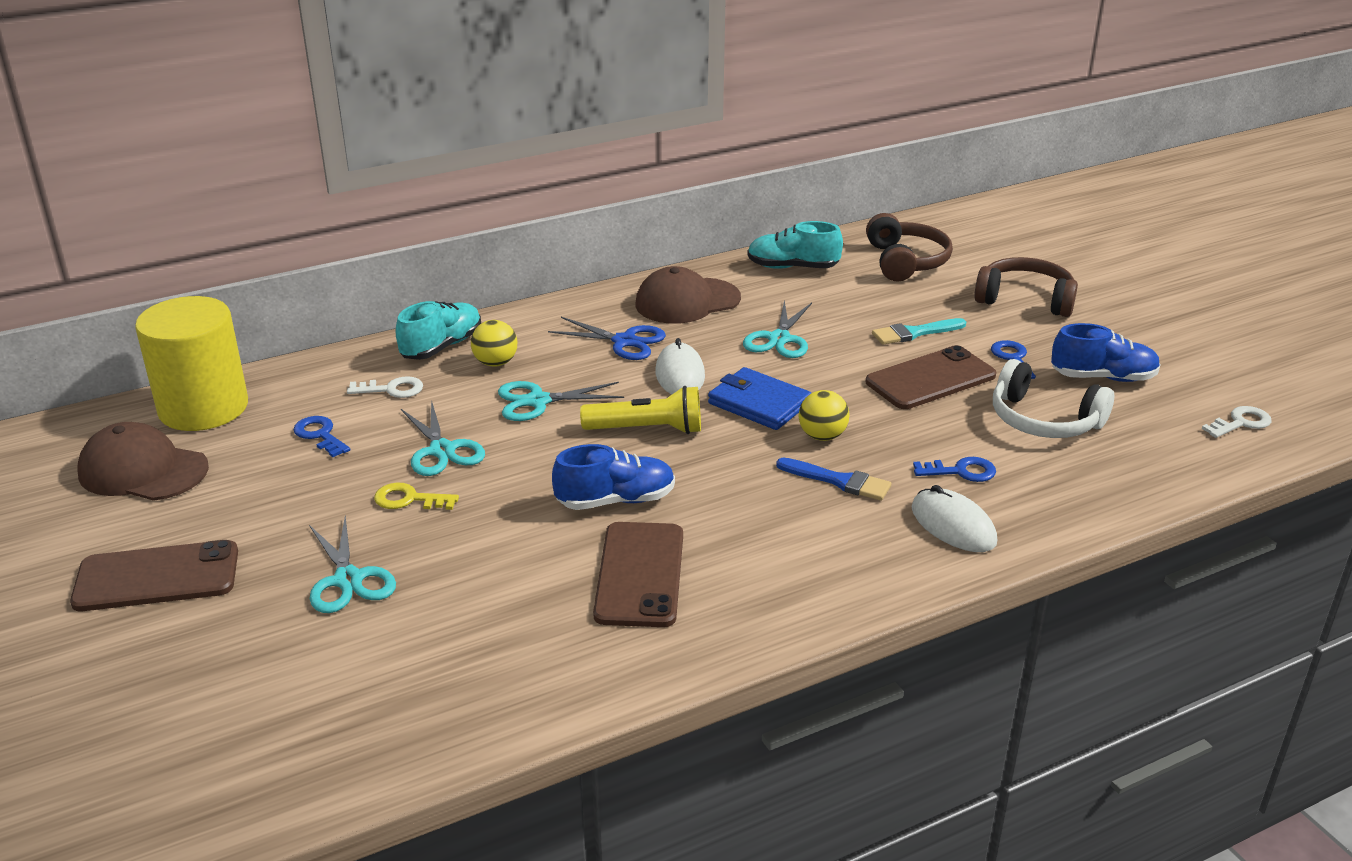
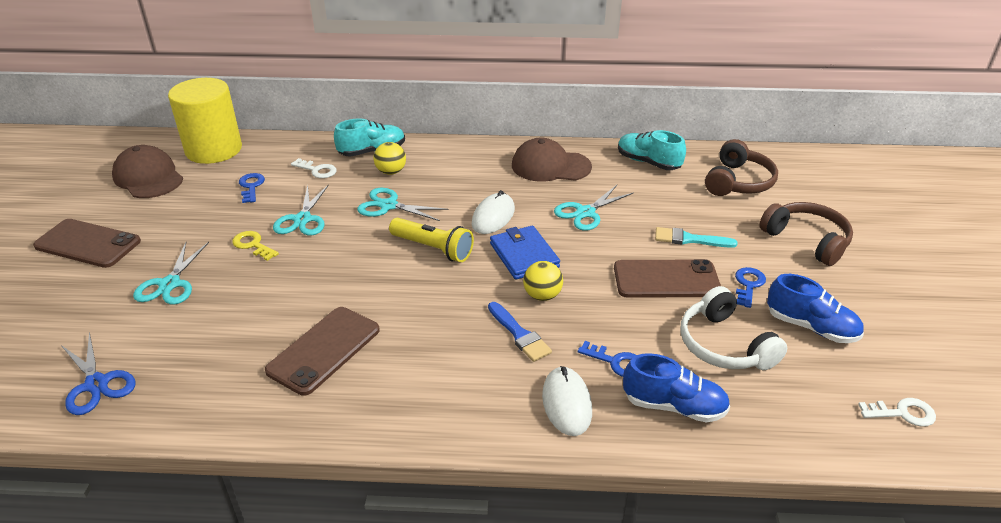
camera: 30 degrees right, 5 degrees up
(616, 500) = (363, 291): blue shoe -> blue shoe (674, 406)
(624, 341) = (482, 182): blue scissors -> blue scissors (96, 384)

